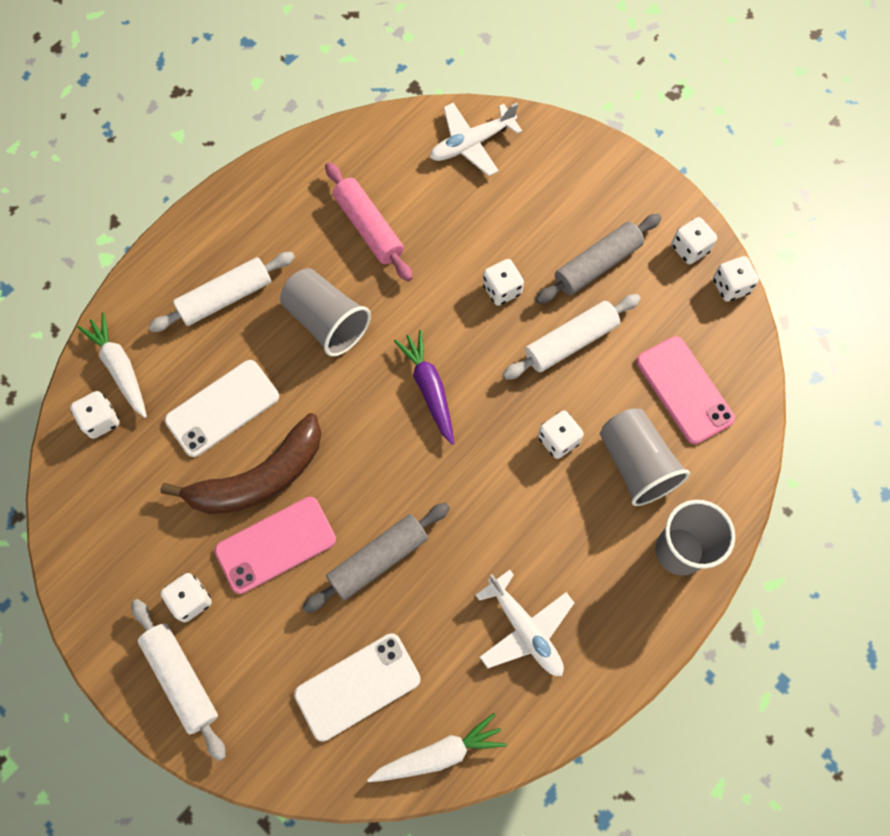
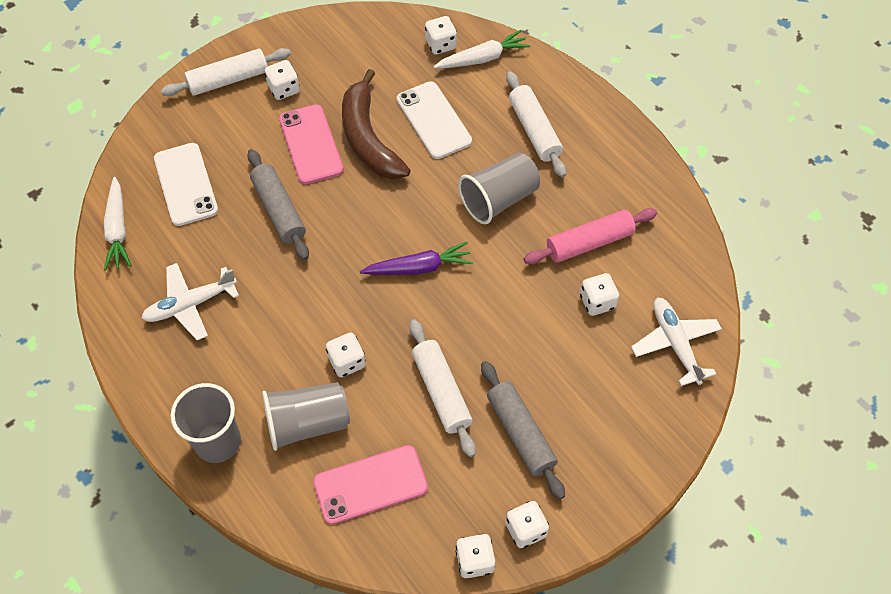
camera: 100 degrees right, 10 degrees down
(502, 290) = (507, 342): white dice -> white dice (597, 302)

